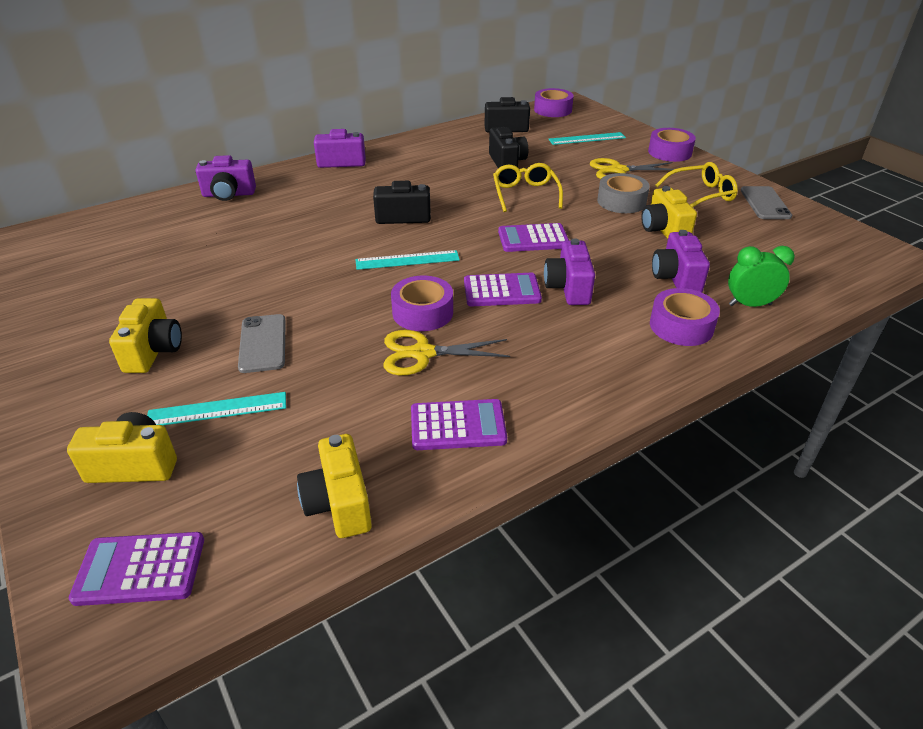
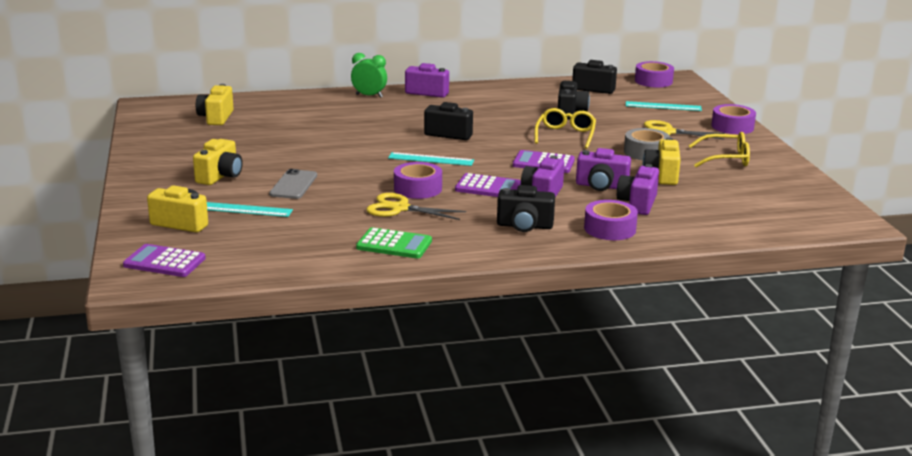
camera: 20 degrees right, 15 degrees down
(229, 194) = (323, 100): purple camera -> purple camera (601, 186)
(339, 504) = (292, 261): yellow camera -> yellow camera (216, 118)
(458, 425) = (394, 244): purple calculator -> green calculator
(588, 346) = (524, 226): none -> black camera
(750, 305) = (682, 227): green clock -> green clock (369, 96)
(765, 203) = (779, 173): grey phone -> none

